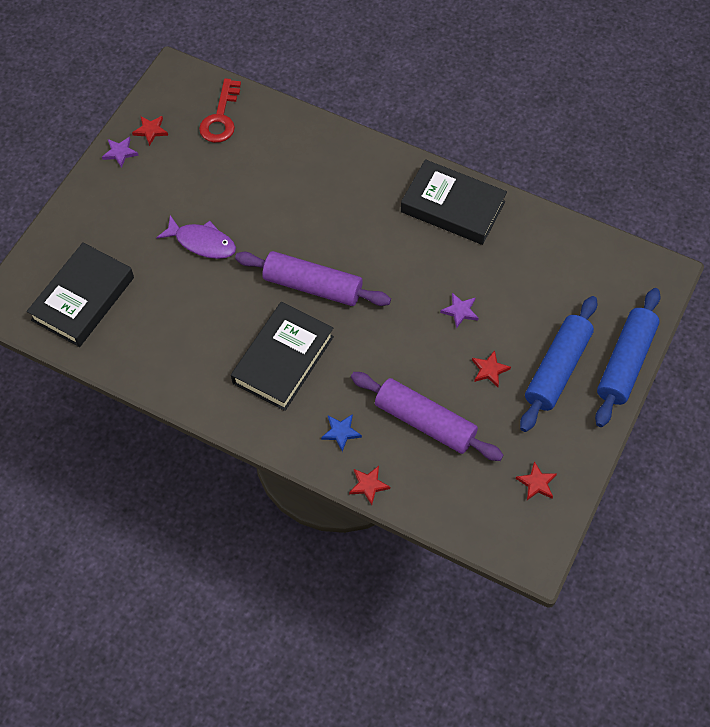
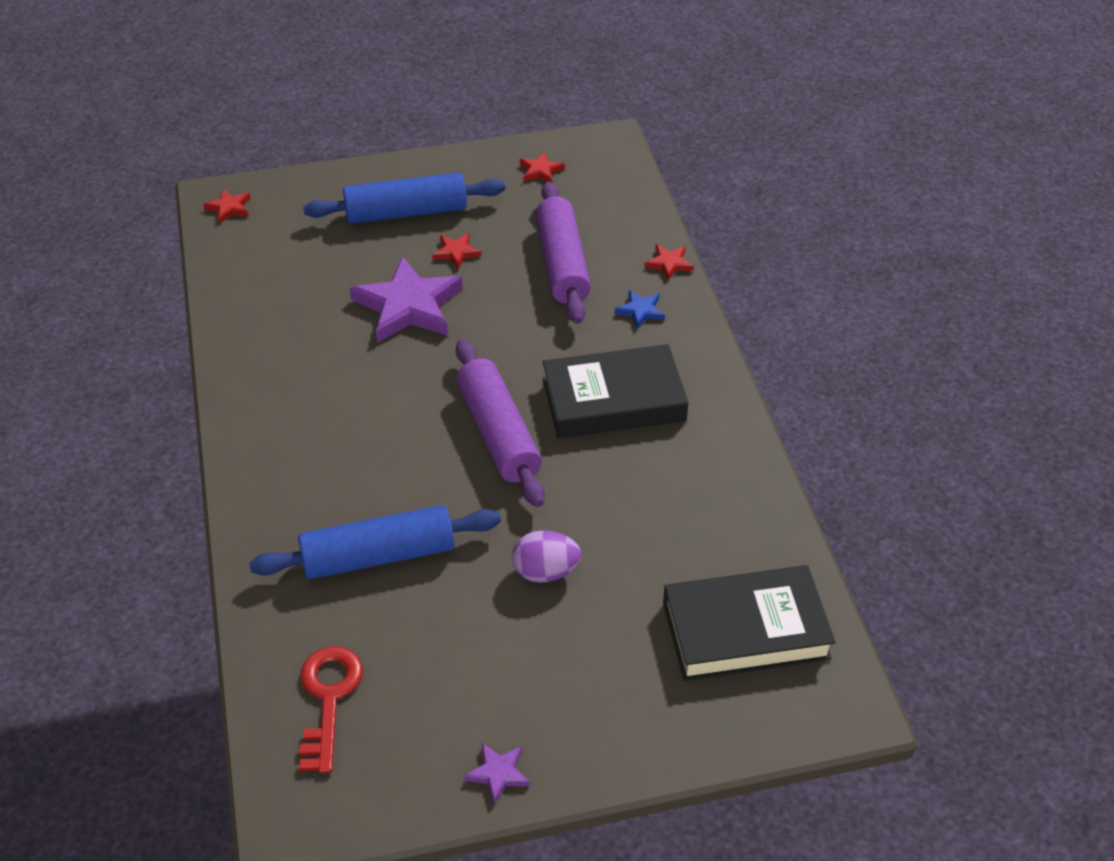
camera: 130 degrees left, 15 degrees down
(151, 130) = (426, 767): red star -> red star (229, 208)
(202, 242) = (545, 572): purple fish -> purple egg
(221, 117) = (328, 698): red key -> red key turned 60 degrees counterclockwise
(452, 207) = (271, 383): black book -> none
(460, 311) = (408, 306): purple star -> purple star, size x2.24
(625, 362) = (352, 176): blue rolling pin -> blue rolling pin (378, 556)

